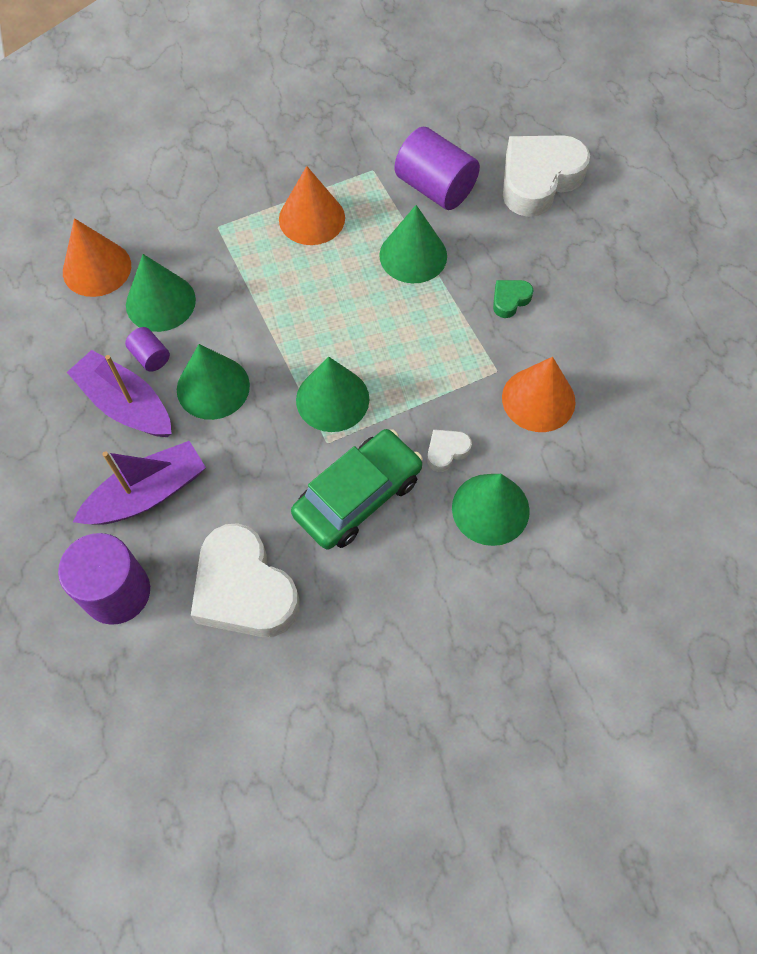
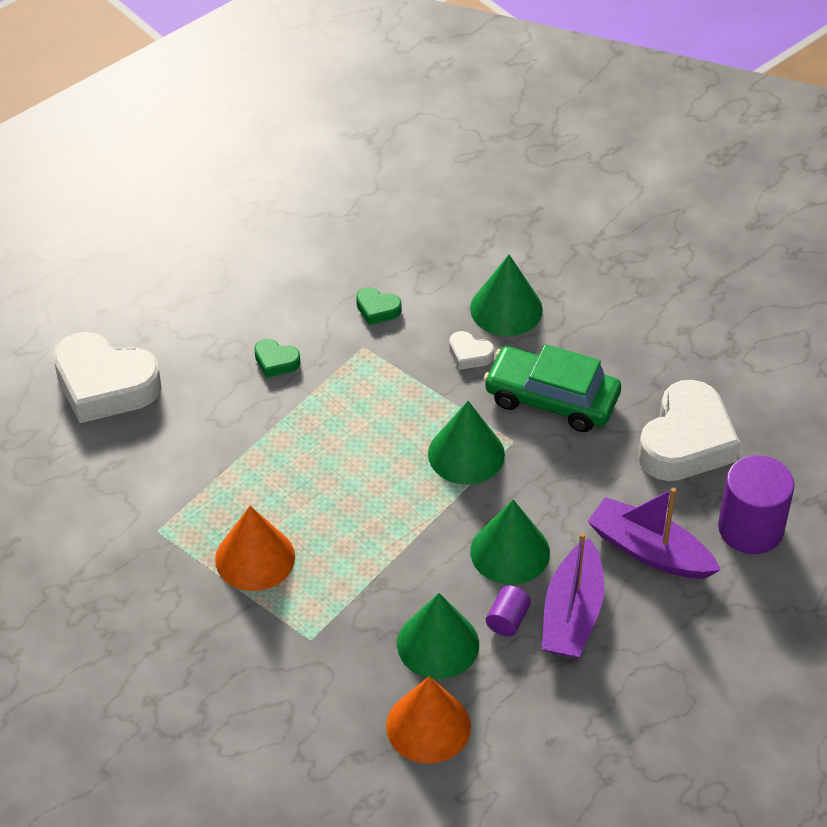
camera: 115 degrees left, 15 degrees down
(413, 255) = (260, 454): green cone -> none
(435, 188) = (157, 467): purple cylinder -> none
(538, 399) = (377, 309): orange cone -> green heart

